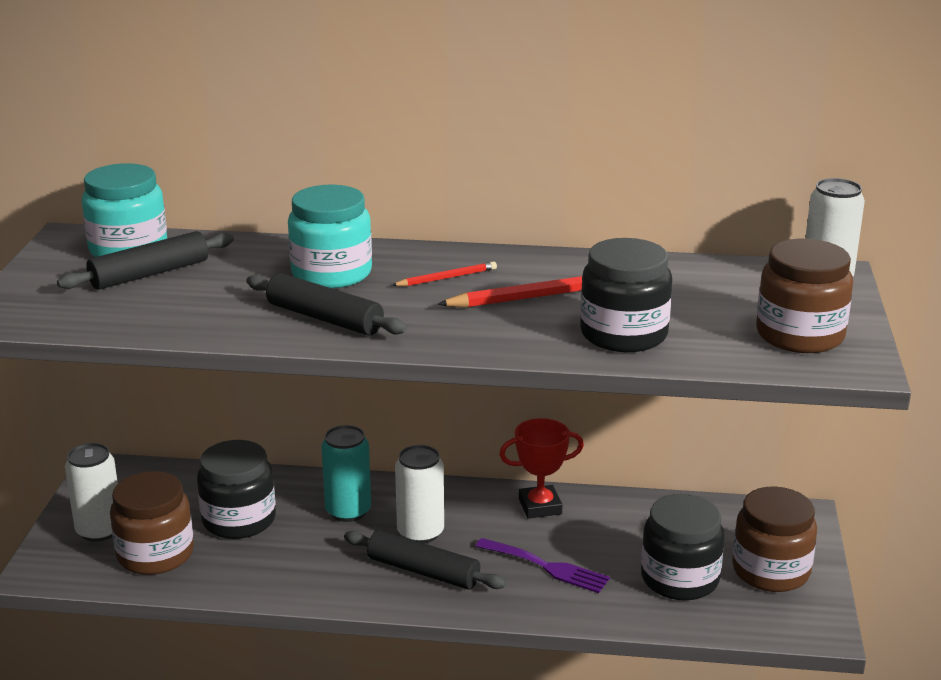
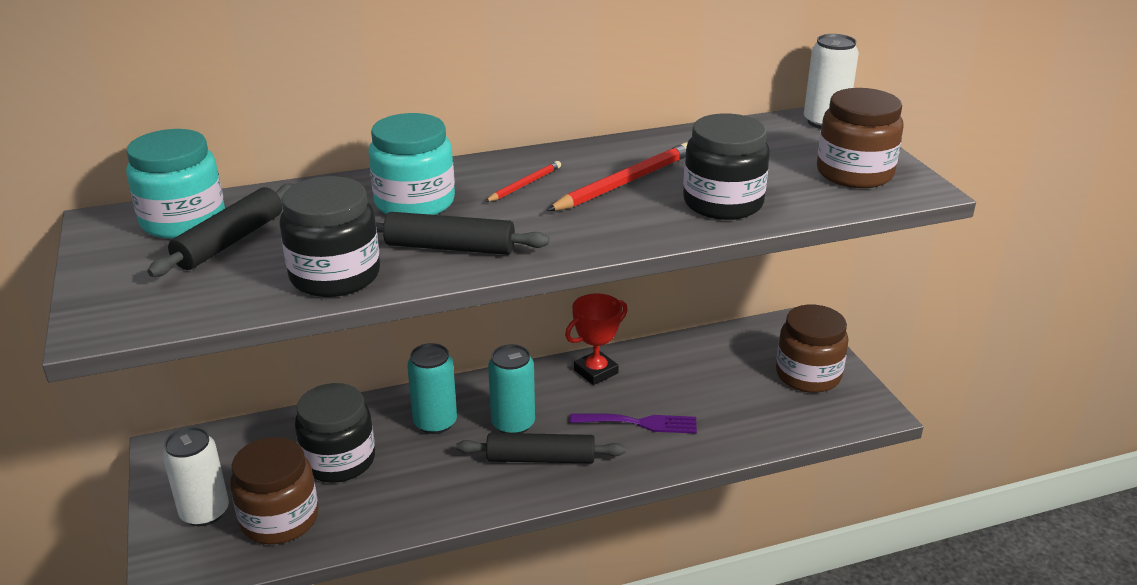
camera: 25 degrees left, 5 degrees up
(420, 532) = (513, 424): white can -> turquoise can
(679, 579) = (748, 402): black jar -> black jar (335, 276)

